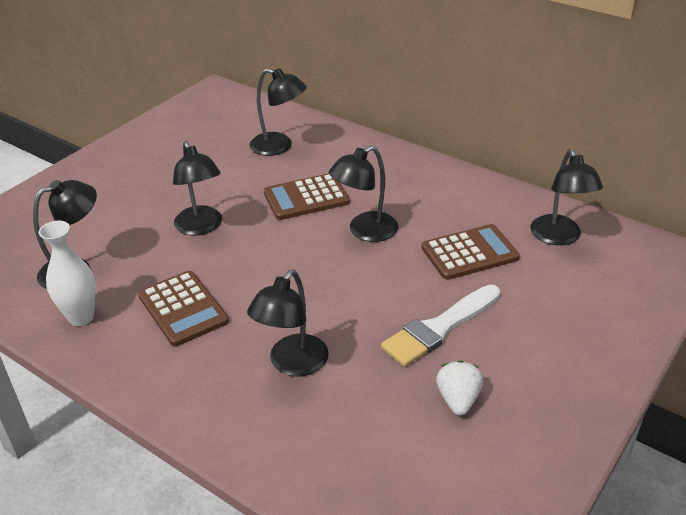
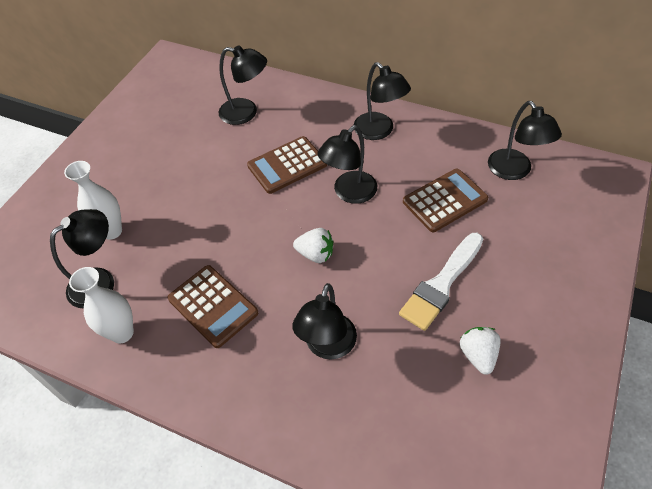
camera: 10 degrees left, 15 degrees up
(103, 229) = (112, 231): none -> white vase
(201, 227) = (202, 214): black lamp -> black lamp (379, 131)
(309, 280) = (315, 254): none -> white strawberry

